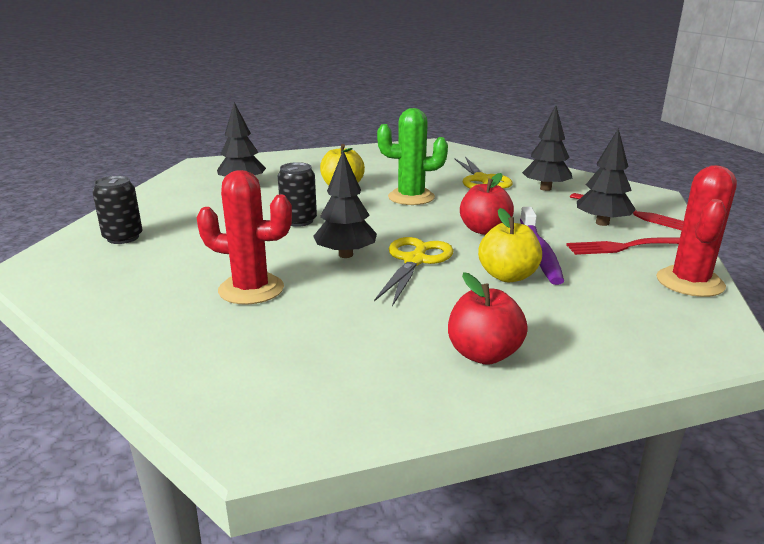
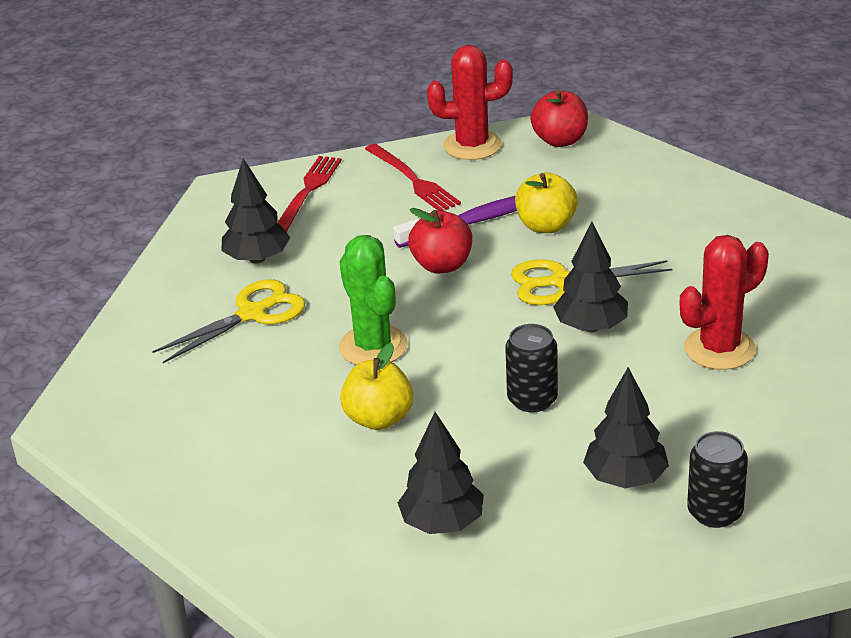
camera: 115 degrees left, 10 degrees up
(251, 289) = (719, 349): red cactus -> red cactus turned 75 degrees clockwise
(483, 354) = (688, 205): red apple -> red apple (560, 140)
(602, 223) = (357, 203): black tree -> black tree (625, 478)

